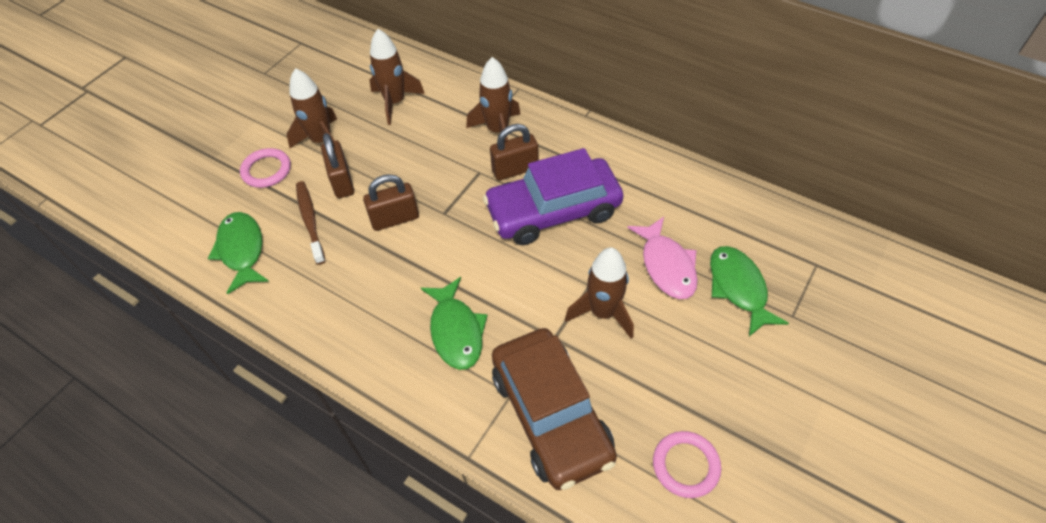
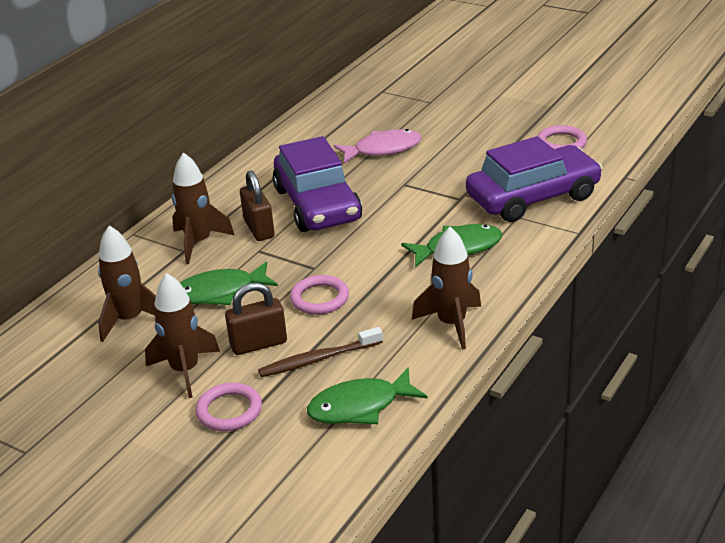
camera: 90 degrees left, 20 degrees down
(395, 219) = (319, 298): brown padlock -> pink ring
(551, 415) = (533, 197): brown car -> purple car
(603, 312) = (432, 177): brown rocket -> brown rocket (451, 324)
(738, 288) = (405, 120): green fish -> green fish (220, 292)

